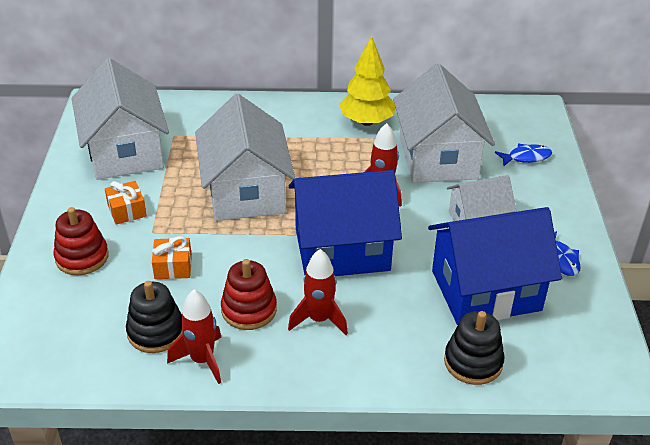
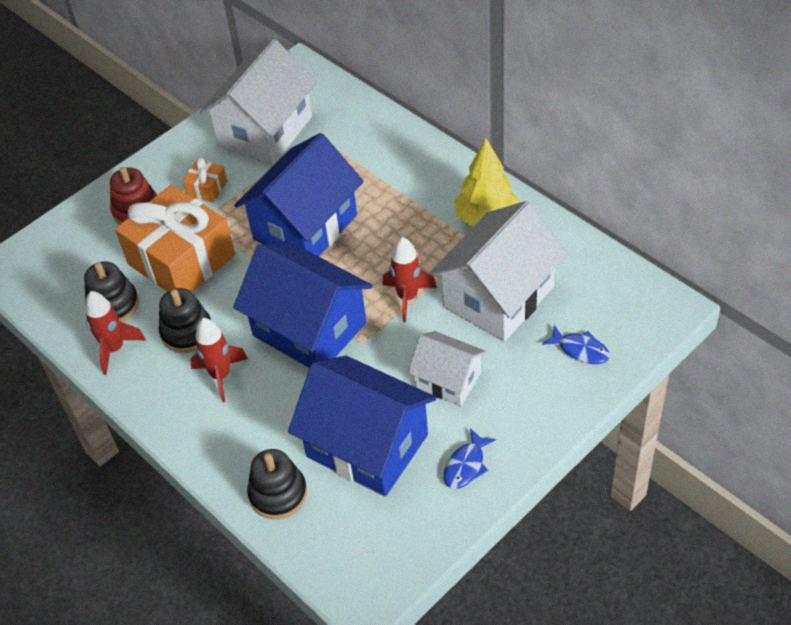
camera: 50 degrees right, 10 degrees up
(173, 267) = (181, 259): orange gift -> orange gift, size x2.37
(246, 192) = (305, 227): white house -> blue house
(249, 310) = (187, 332): red stacking toy -> black stacking toy

